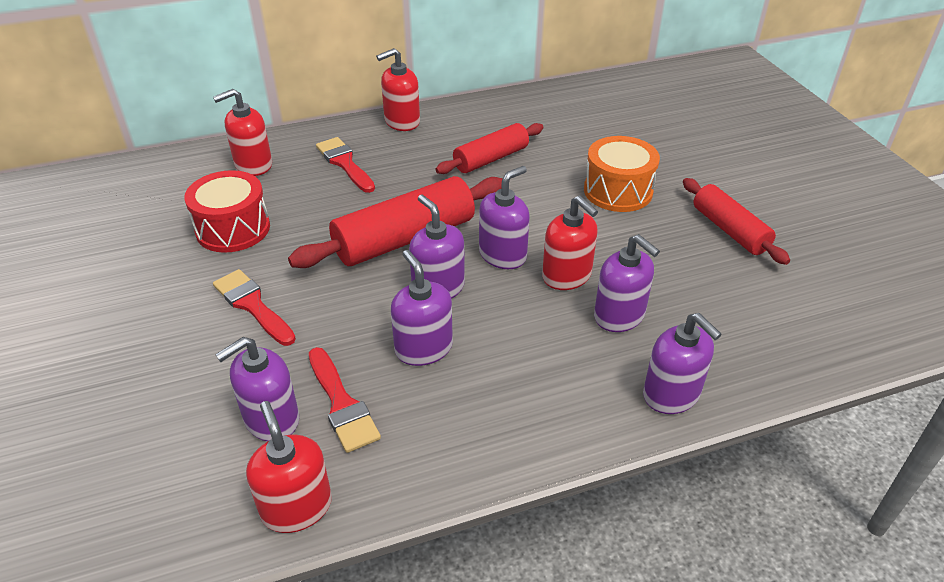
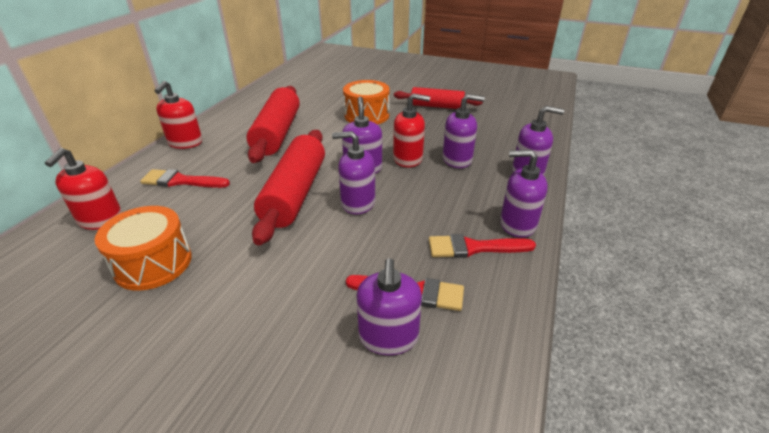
camera: 50 degrees left, 5 degrees down
(233, 229) = (153, 263): red drum -> orange drum
(252, 305) = (255, 292): red brush -> red brush (474, 248)
(296, 507) = (488, 362): red soap dispenser -> none
(423, 348) = (402, 233): purple soap dispenser -> purple soap dispenser (517, 224)
(491, 159) = (277, 133): red rolling pin -> red rolling pin, size x1.58

